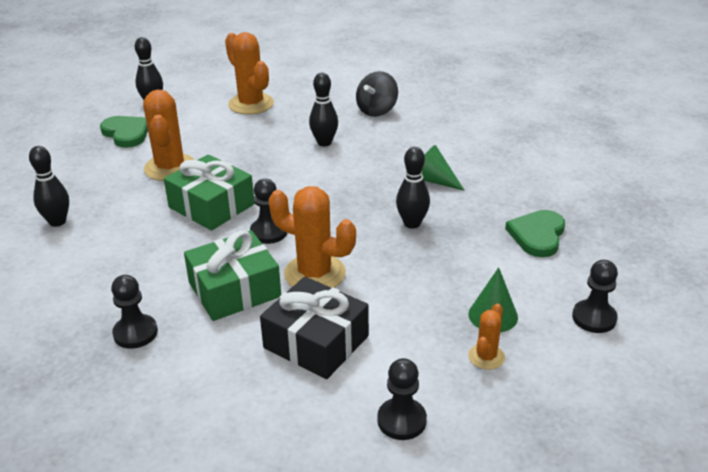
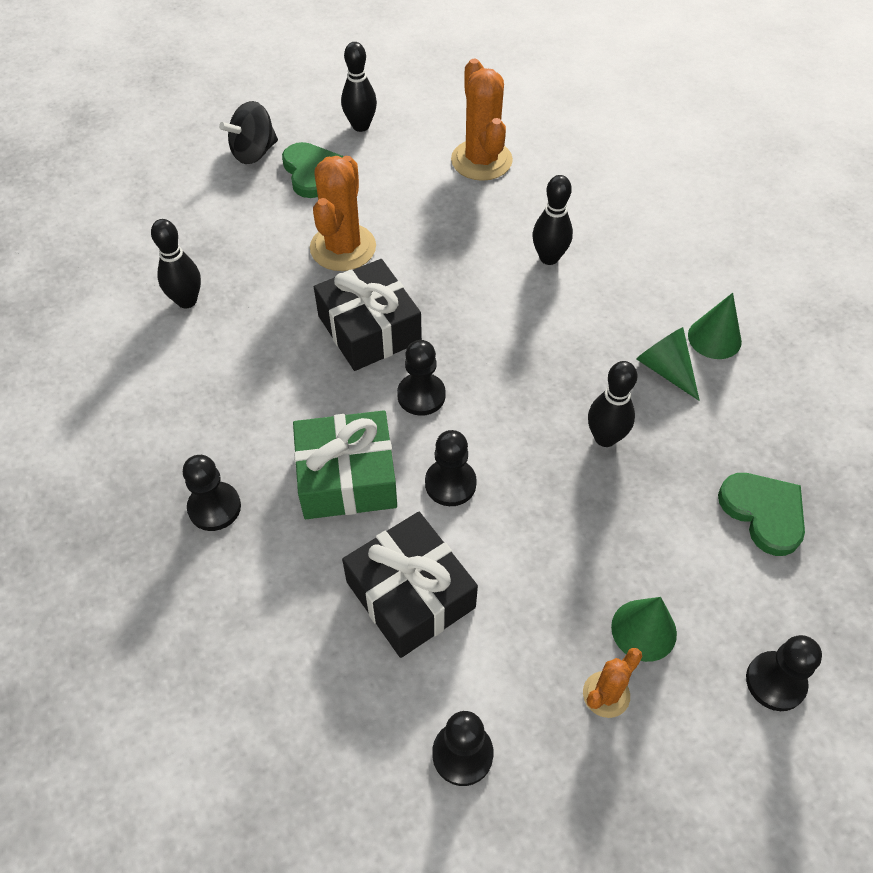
camera: 20 degrees right, 20 degrees up
(211, 206) = (369, 329): green gift -> black gift
(315, 274) = (450, 484): orange cactus -> black pawn
(377, 110) = (642, 217): black spinning top -> black spinning top (254, 152)
(457, 158) = (714, 338): none -> green cone
(537, 235) = (763, 513): green heart -> green heart turned 105 degrees clockwise

